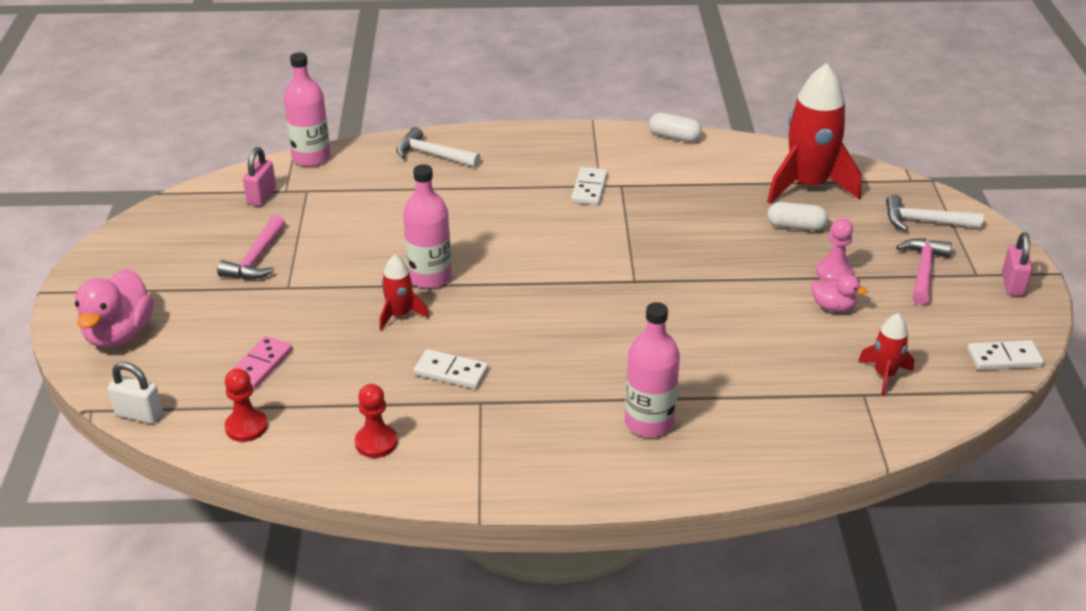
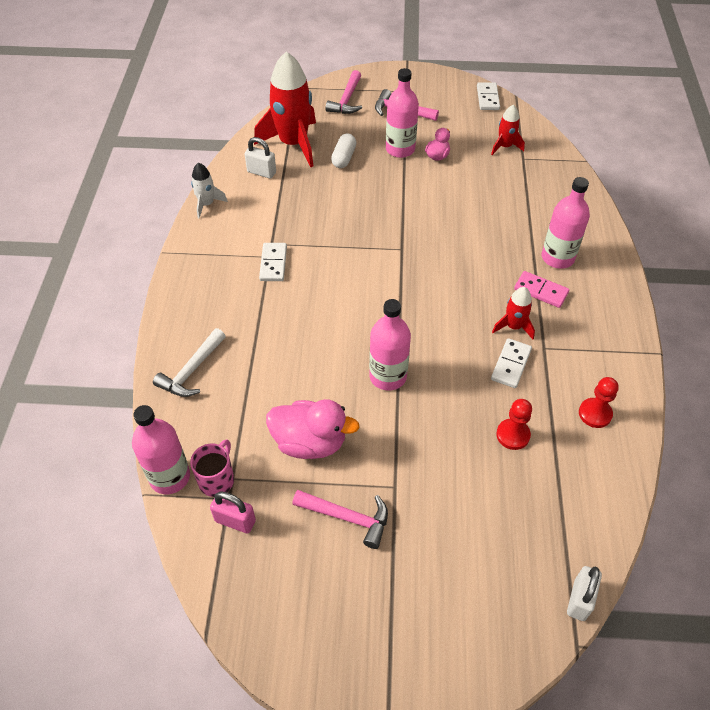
camera: 85 degrees left, 15 degrees up
(119, 334) = (464, 637): pink duck -> pink duck (310, 442)
(246, 427) = (587, 507): red pawn -> red pawn (513, 435)
(260, 365) = (507, 502): pink domino -> pink domino (541, 291)
(306, 182) = (217, 479): none -> pink mug
(400, 315) = (439, 398): red rocket -> red rocket (513, 326)
(589, 189) = (273, 263): white domino -> white domino turned 75 degrees clockwise
(674, 137) = (207, 204): white capsule -> white rocket
(743, 167) = (261, 172): none -> white padlock
(834, 273) = (400, 149): pink pawn -> pink bottle
(924, 221) = (347, 100): white hammer -> pink hammer
(1012, 284) = (417, 79): pink padlock -> none

